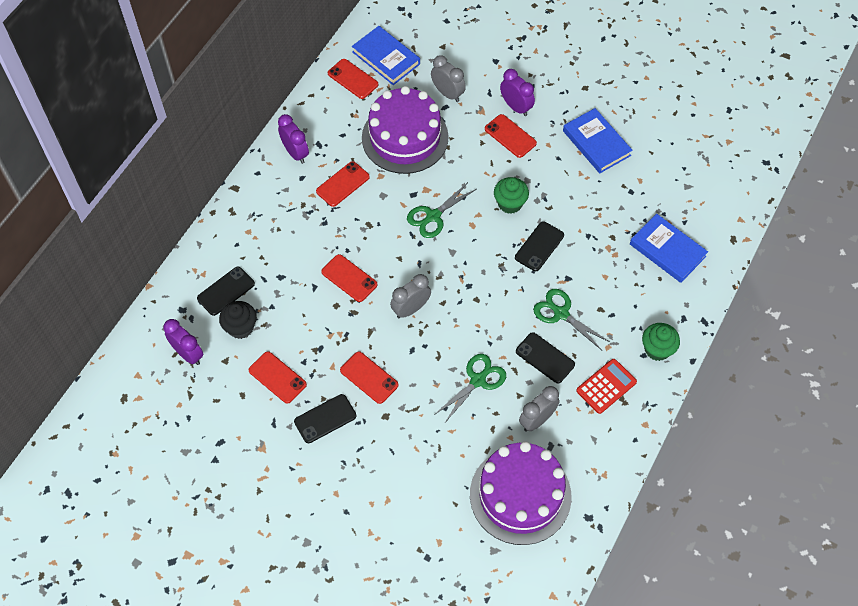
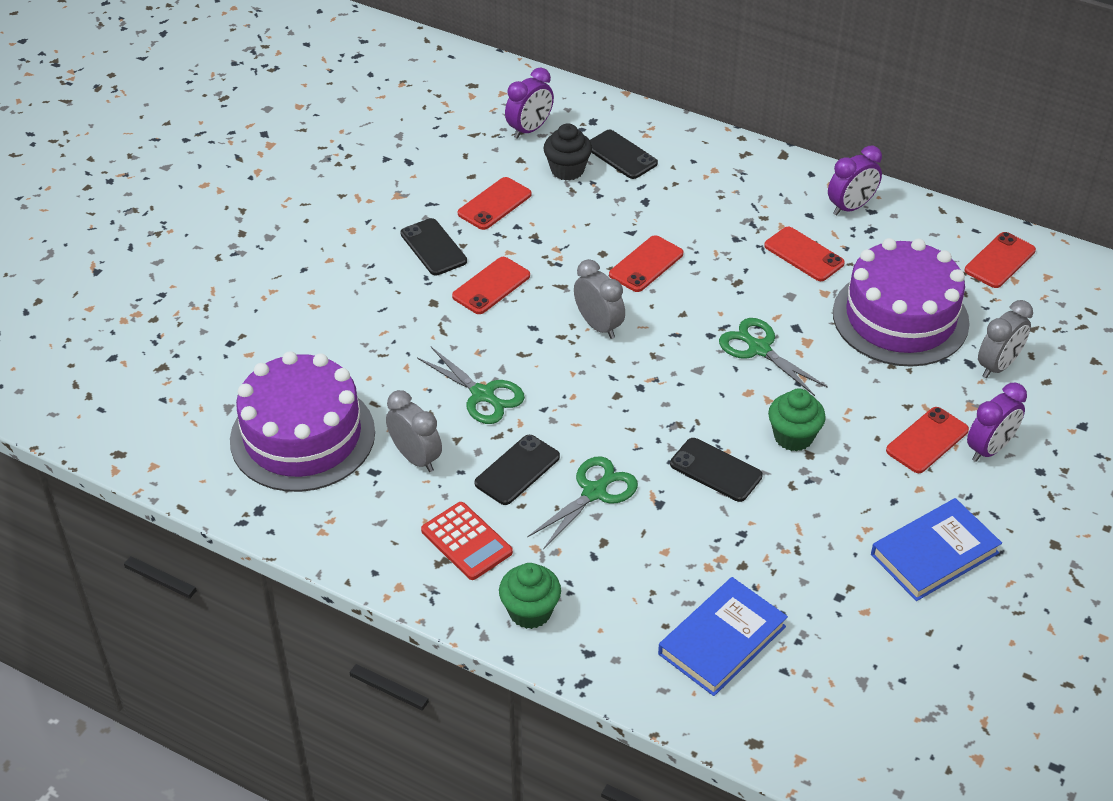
camera: 90 degrees right, 15 degrees down
(386, 58) = (1051, 295): blue book -> none

